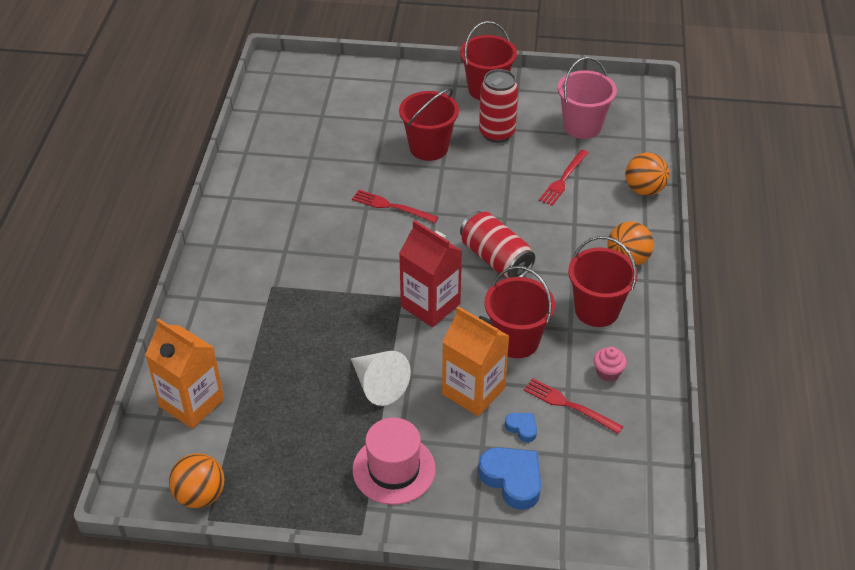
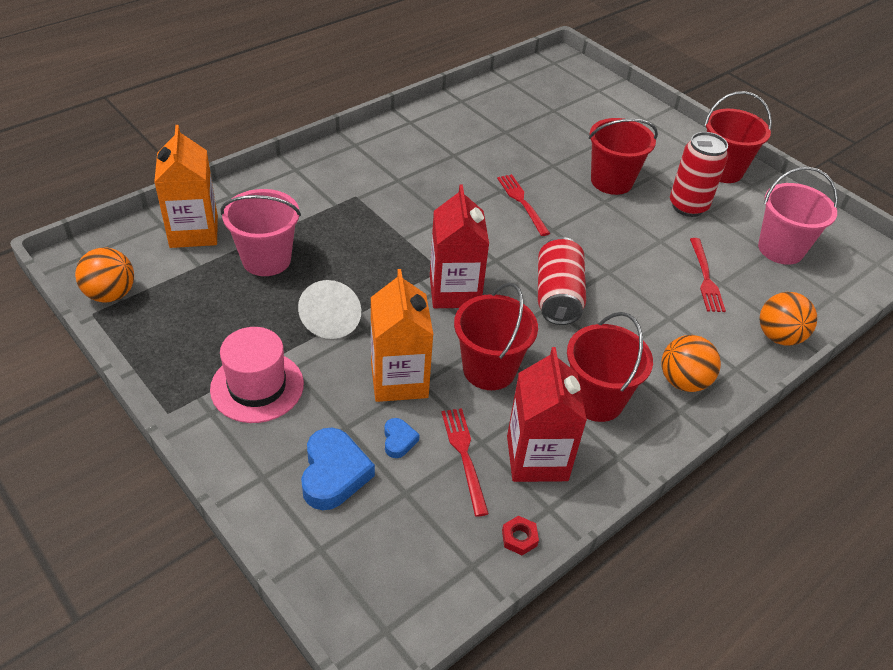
camera: 40 degrees right, 0 degrees up
(276, 381) = (266, 259): none -> pink bucket
(563, 179) = (705, 277): red fork -> red fork turned 75 degrees counterclockwise
(608, 372) = (537, 458): pink cupcake -> red carton
(653, 425) = (519, 538): none -> red nut

